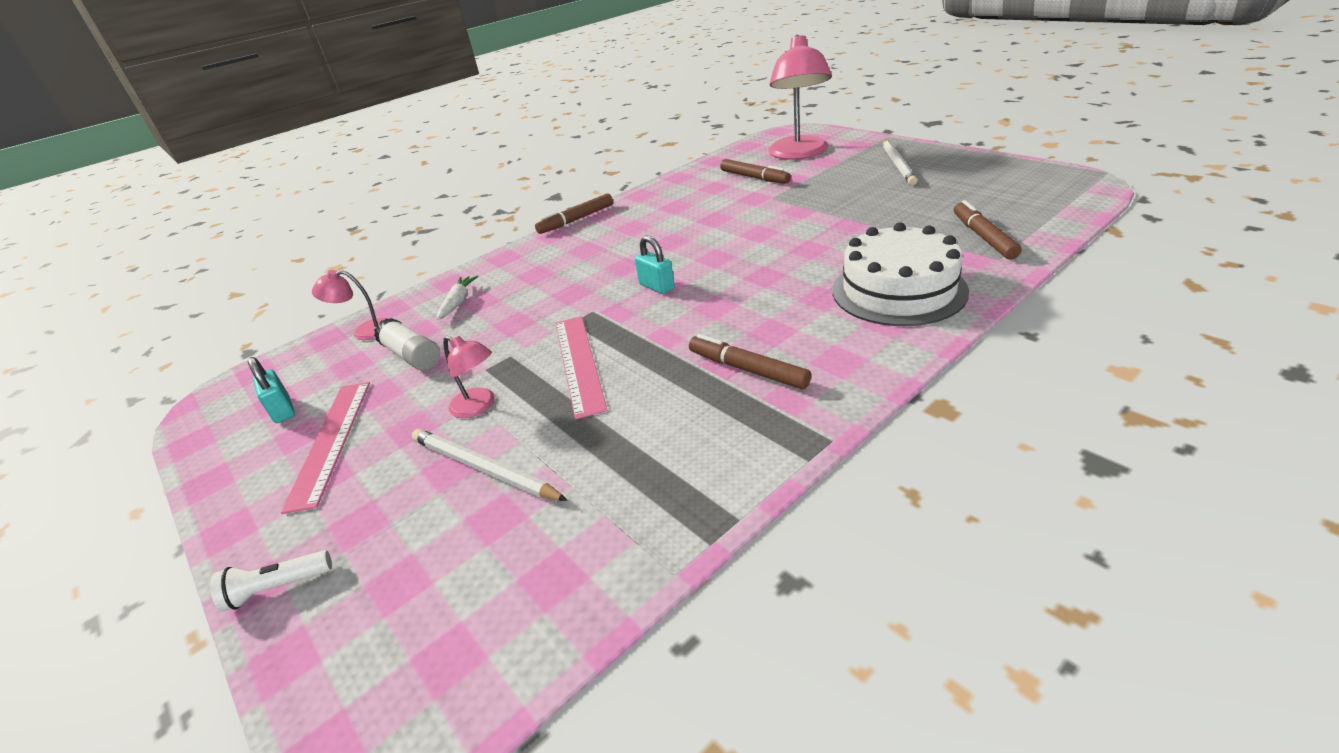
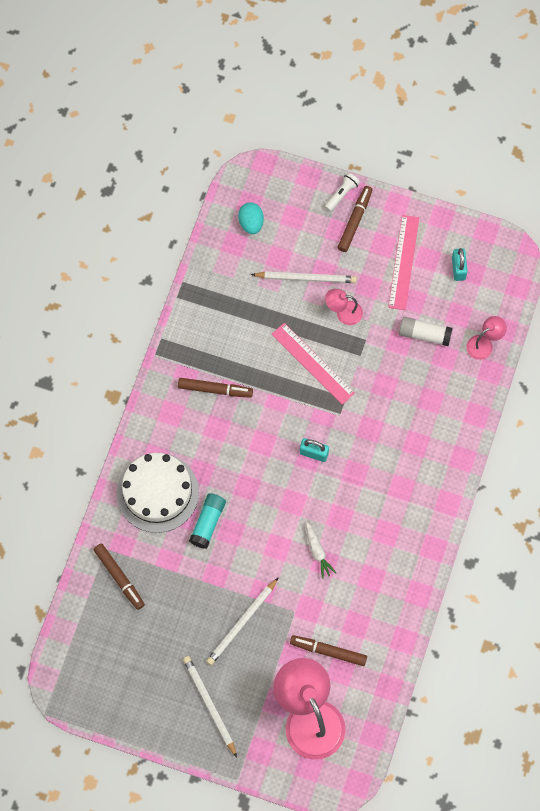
camera: 145 degrees right, 35 degrees up
(283, 410) = (458, 268): turquoise padlock -> turquoise padlock turned 60 degrees clockwise
(331, 441) = (403, 262): pink ruler -> pink ruler turned 45 degrees clockwise
(458, 302) = (445, 393): white carrot -> white carrot (317, 552)
(484, 607) = (251, 223): none -> turquoise egg
(576, 220) = (446, 532): brown marker -> brown marker (355, 221)
(834, 197) = (242, 623): none -> white pencil
(836, 258) = (208, 523): none -> turquoise glue stick

